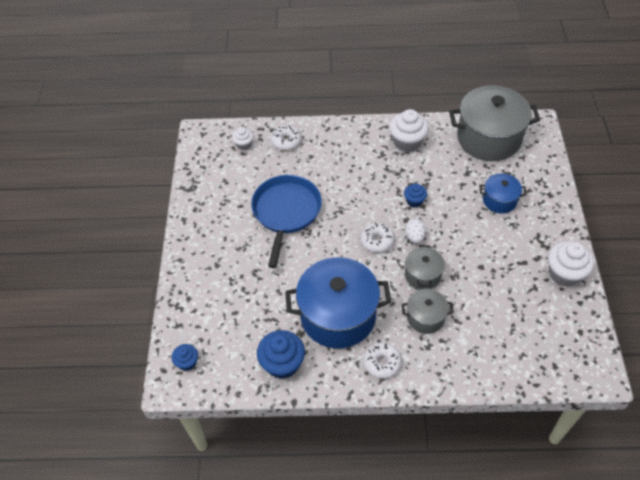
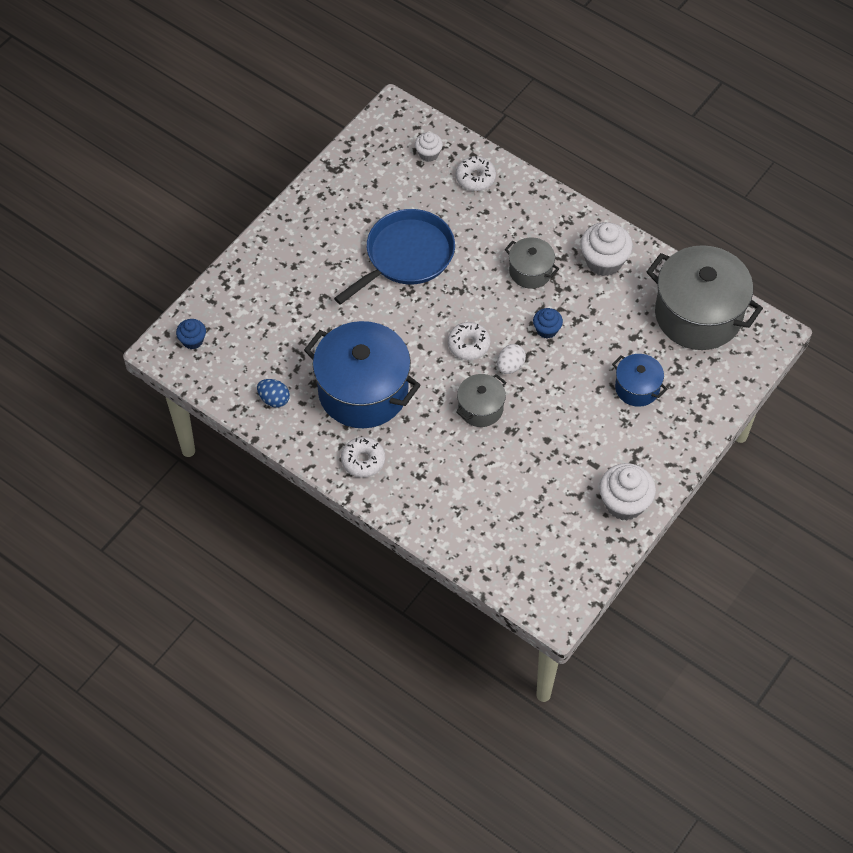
camera: 35 degrees right, 5 degrees up
(282, 363) = (274, 399): blue cupcake -> blue egg
(425, 317) = (443, 449): grey pot -> grey pot (530, 271)

